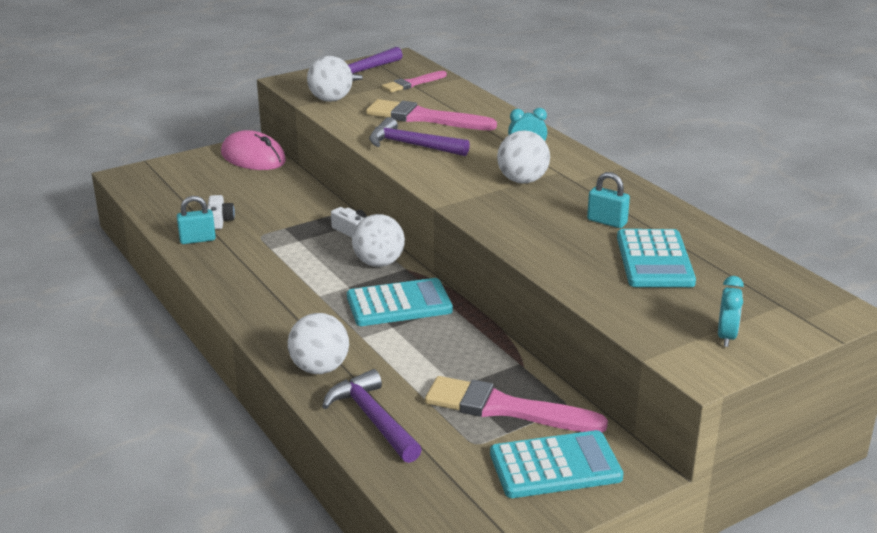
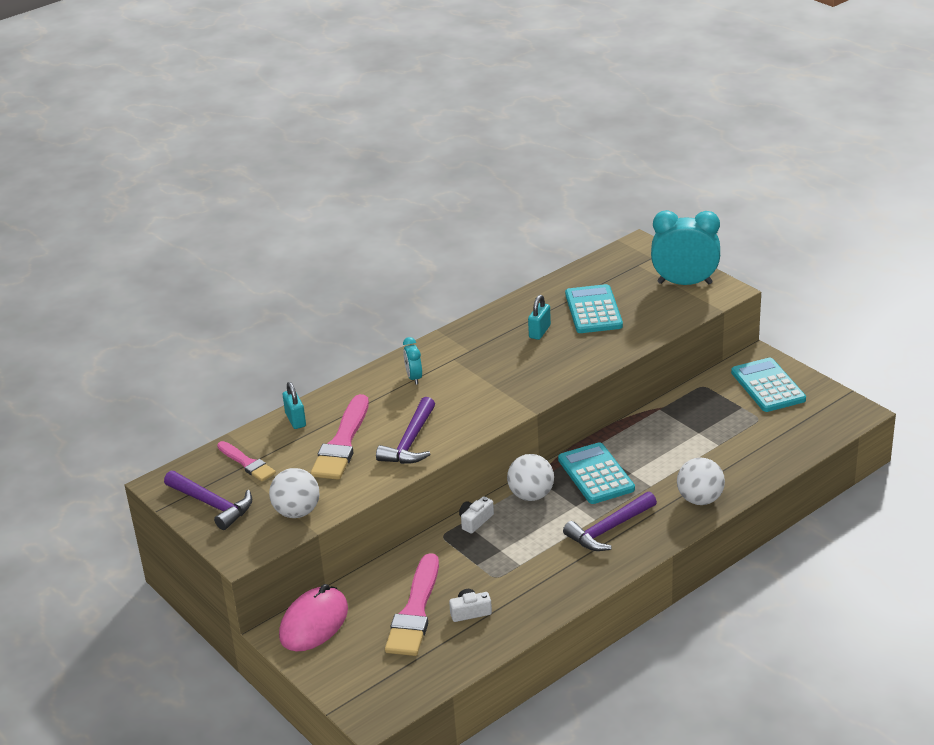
camera: 95 degrees left, 5 degrees up
(197, 240) = (513, 617): turquoise padlock -> turquoise padlock (295, 420)
(372, 419) = (751, 464): purple hammer -> purple hammer (608, 529)
(505, 408) = (716, 410): pink brush -> pink brush (415, 611)
(522, 180) = (474, 375): white ball -> none
(654, 260) = (593, 310): turquoise calculator -> turquoise calculator turned 90 degrees counterclockwise
(726, 337) = (684, 283): turquoise clock -> turquoise clock, size x2.10

